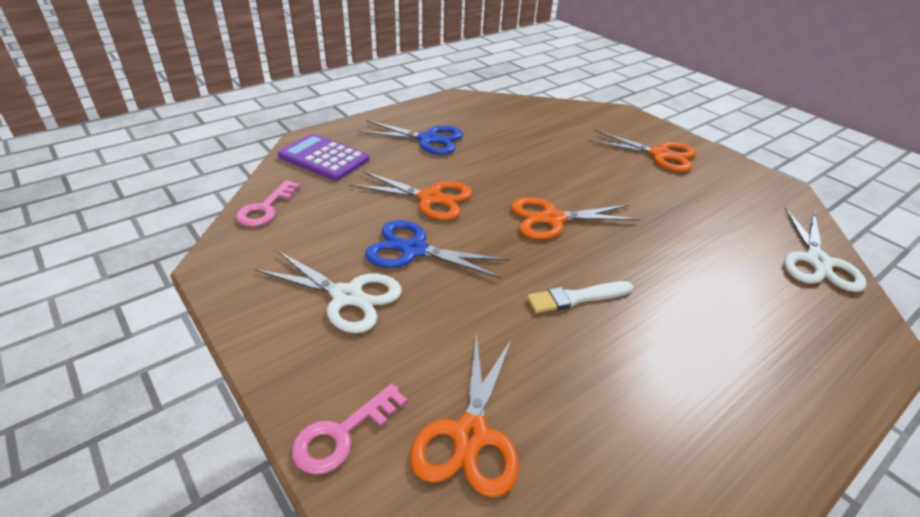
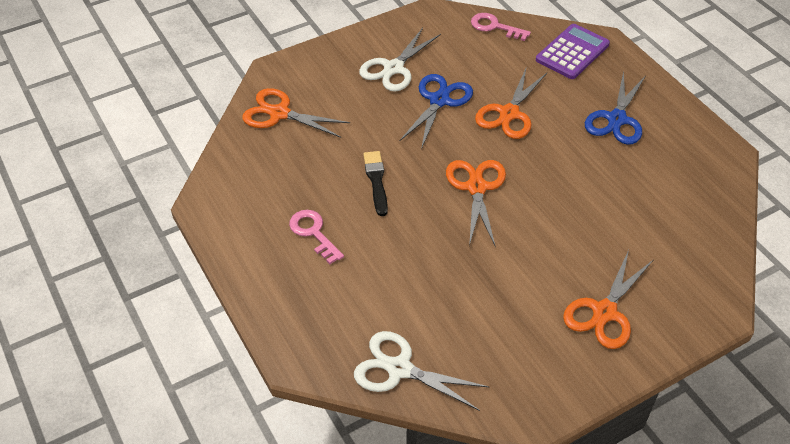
camera: 100 degrees right, 10 degrees up
(342, 434) = (292, 68): pink key -> pink key (313, 233)
(576, 298) = (376, 181): white brush -> black brush

